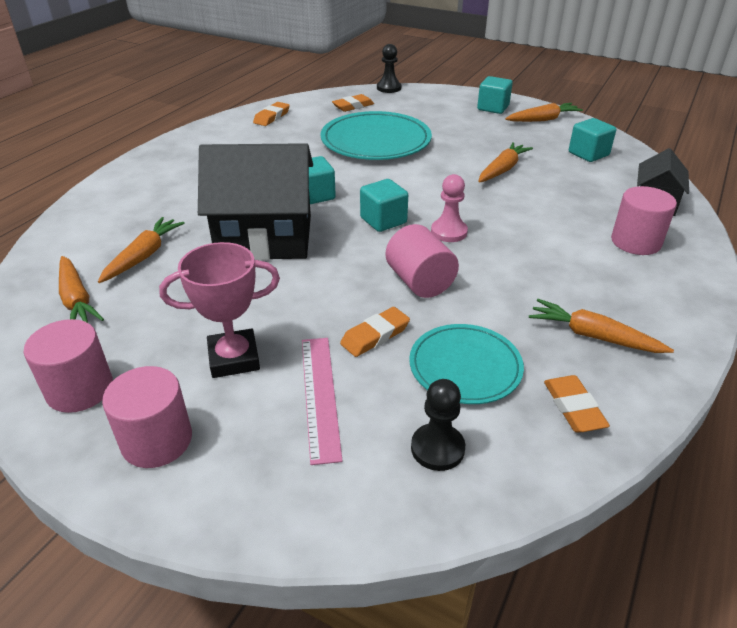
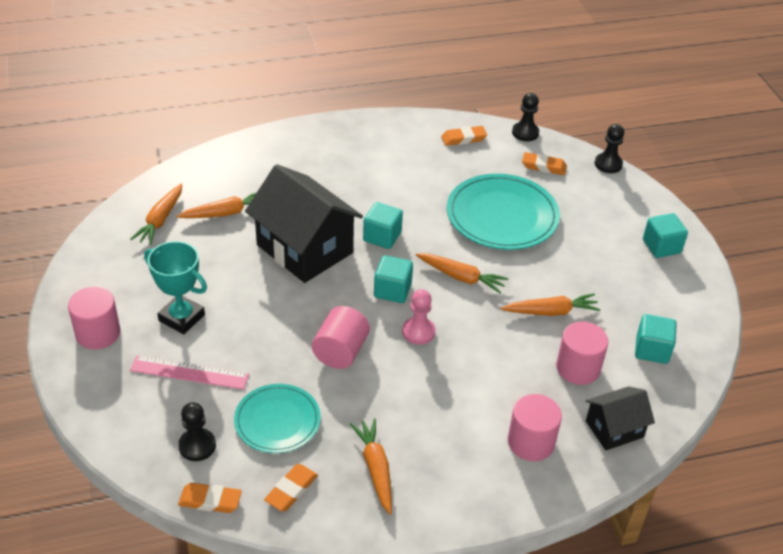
camera: 45 degrees right, 5 degrees up
(80, 389) = (102, 278): pink cylinder -> pink cylinder (578, 368)
(234, 358) = (182, 318): pink trophy -> turquoise trophy
(309, 96) = (525, 133): none -> black pawn
(320, 395) = (189, 373): pink ruler -> pink ruler turned 60 degrees clockwise
(375, 335) = (263, 363): orange eraser -> orange eraser (210, 500)
(543, 120) = (682, 289): orange carrot -> orange carrot (461, 277)

